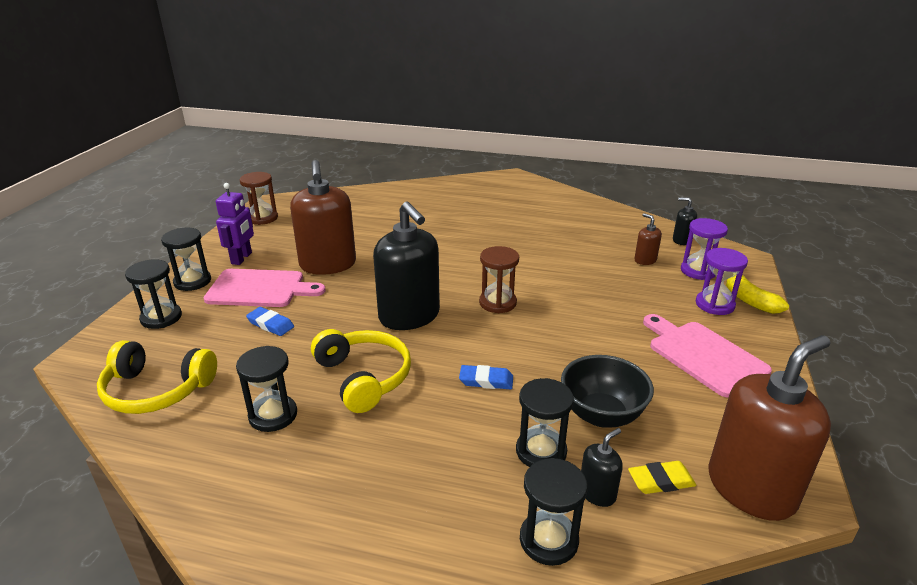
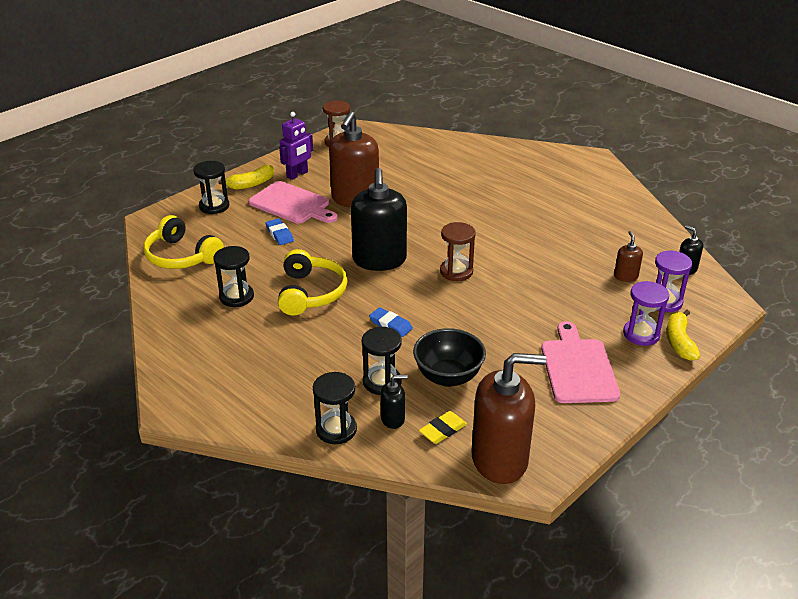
camera: 30 degrees right, 5 degrees up
(192, 281) = (251, 184): black hourglass -> yellow banana
(661, 481) = (443, 430): yellow eraser -> yellow eraser turned 60 degrees counterclockwise

